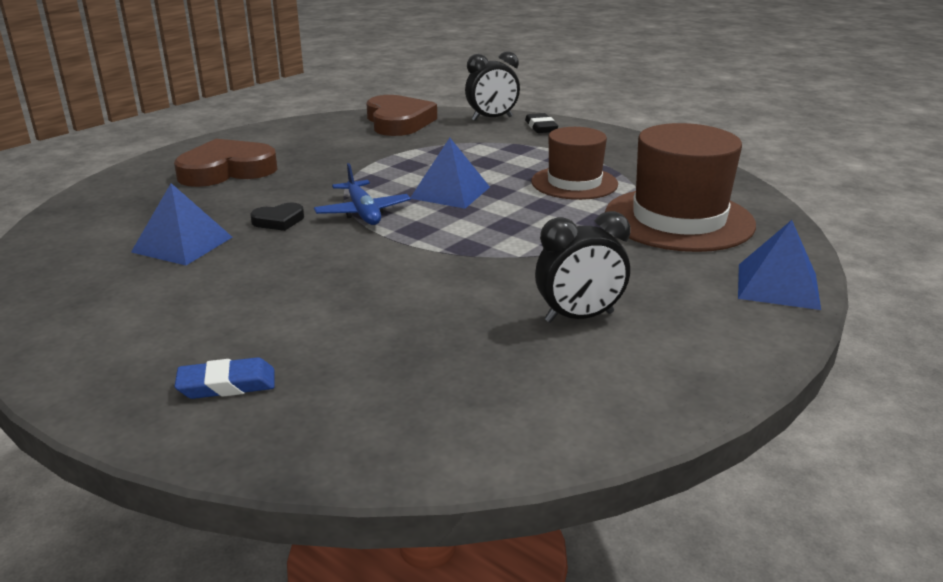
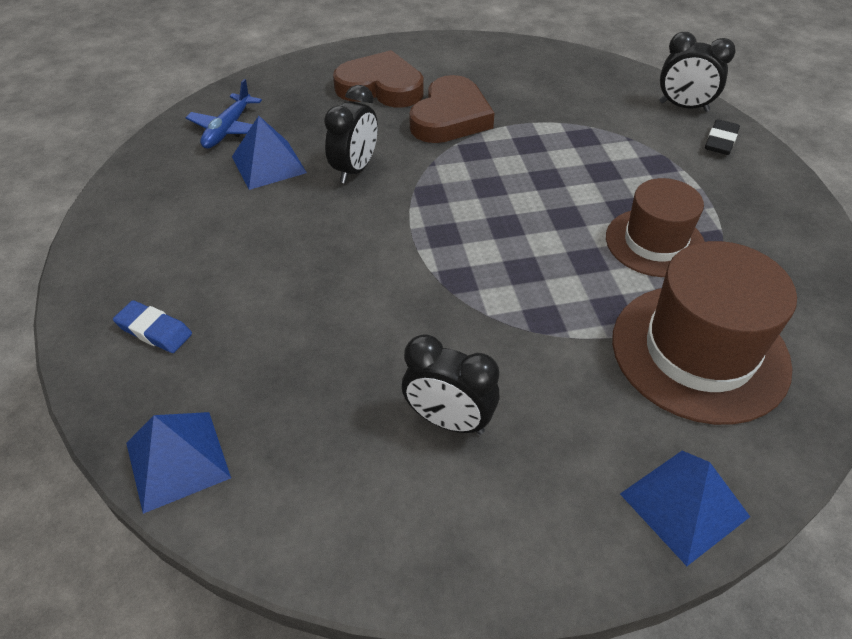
camera: 40 degrees right, 20 degrees up
(279, 221) = (355, 169): black heart -> black clock
(363, 212) = (425, 190): blue plane -> blue plane (228, 129)
(398, 122) = (586, 76): brown heart -> brown heart (450, 117)
(450, 192) = (523, 199): blue pyramid -> blue pyramid (177, 460)

